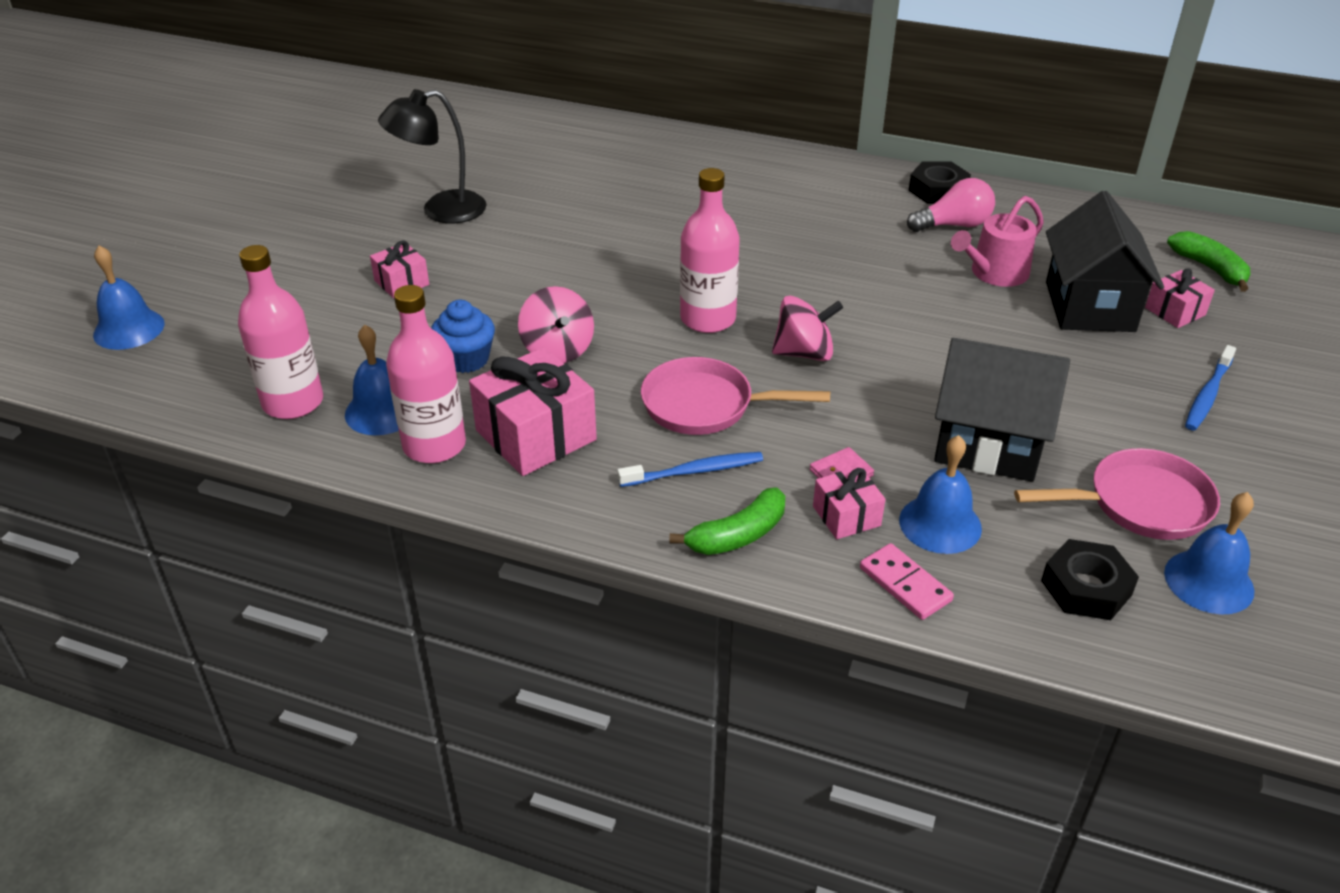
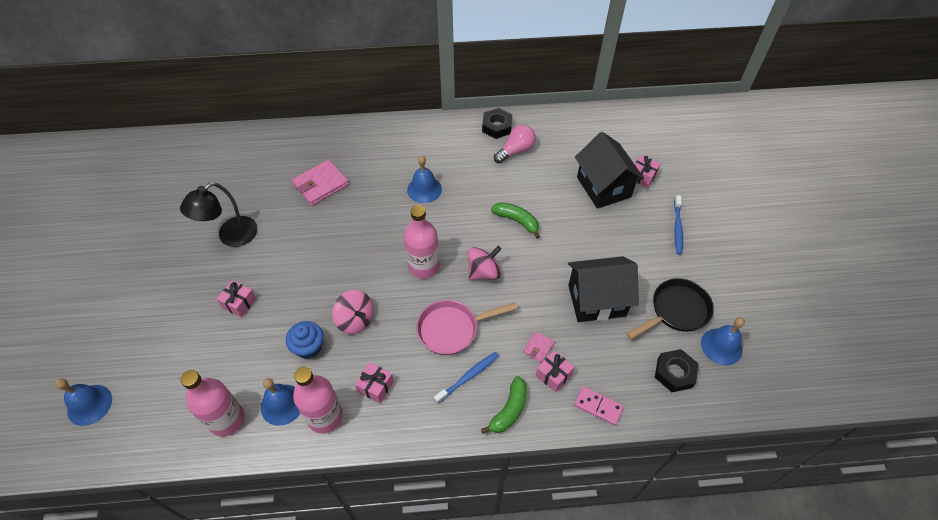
camera: 25 degrees left, 15 degrees up
(536, 435) = (375, 386): pink gift -> pink gift, size x0.54
(609, 188) = (321, 184): none -> pink wallet
(940, 524) = (597, 361): blue bell -> blue bell (424, 189)
(994, 273) = (550, 179): pink watering can -> none
(1140, 504) = (676, 310): pink pan -> black pan
(1210, 268) = (646, 140): green banana -> green banana (517, 221)

